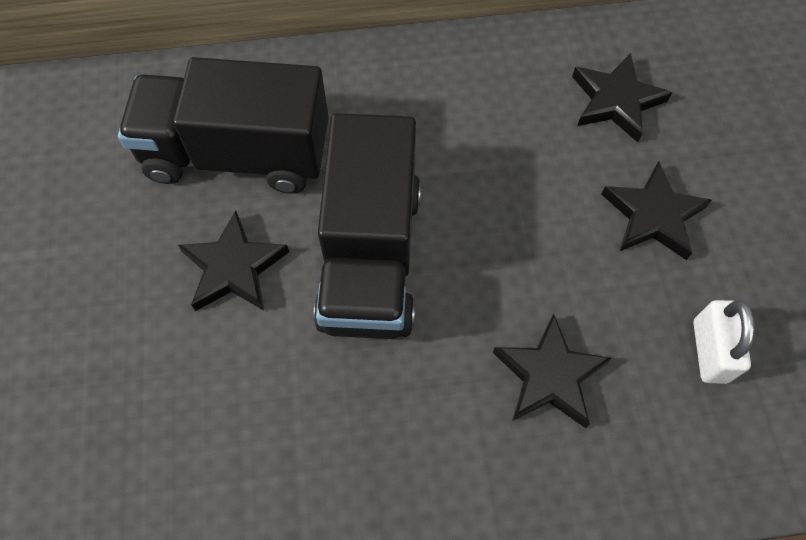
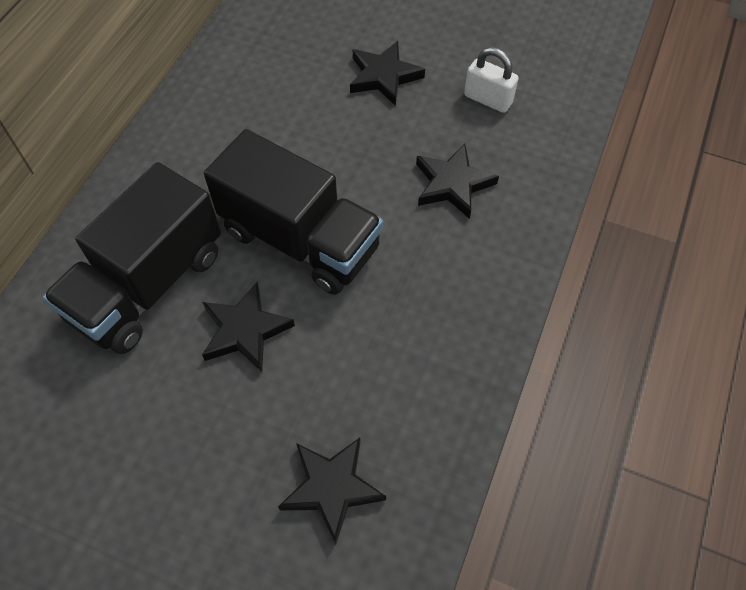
camera: 60 degrees left, 5 degrees down
(616, 101) = (290, 49): black star -> black star (332, 488)

